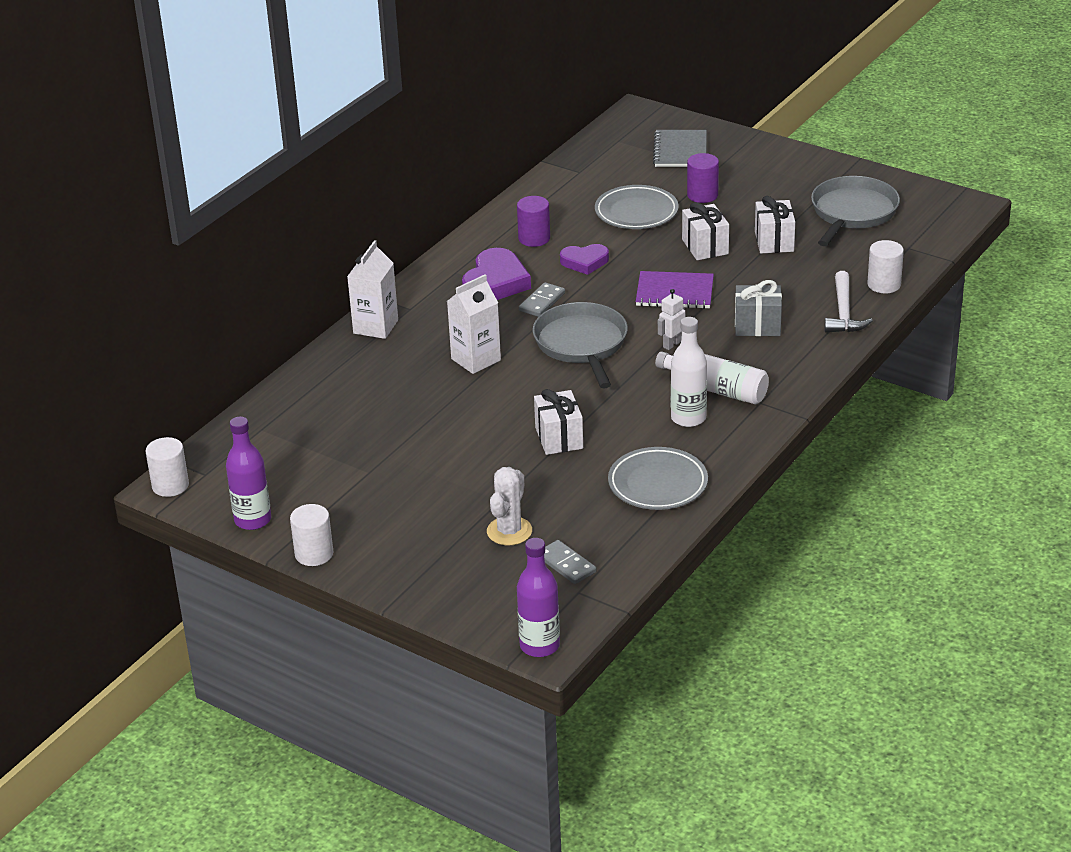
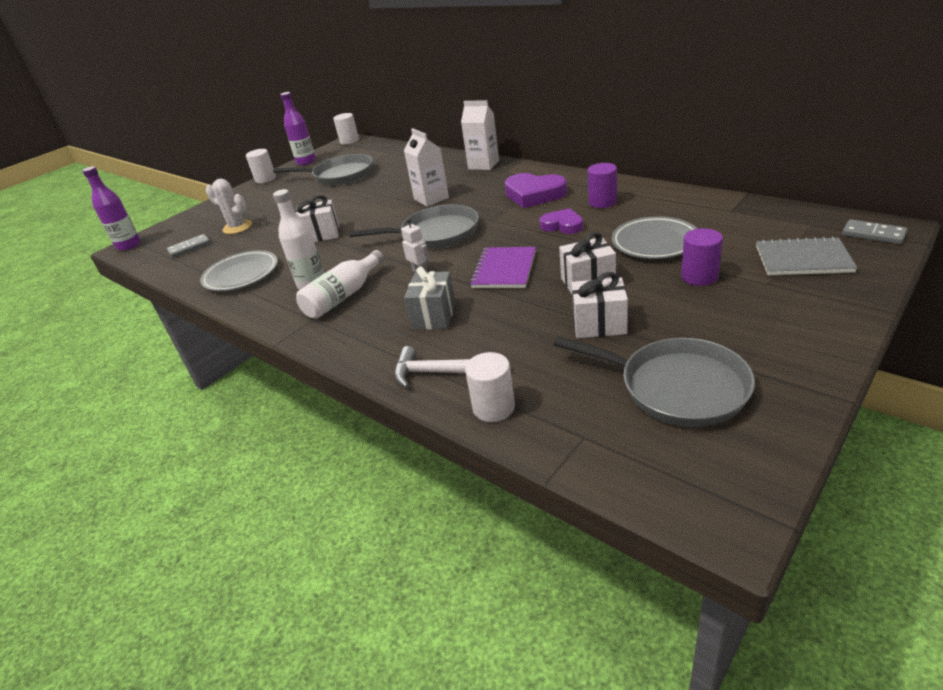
camera: 100 degrees right, 0 degrees up
(344, 463) = (340, 175): none -> grey pan
(542, 302) = (502, 214): grey domino -> grey domino (873, 234)
(584, 262) = (562, 225): purple heart -> purple heart turned 120 degrees clockwise

